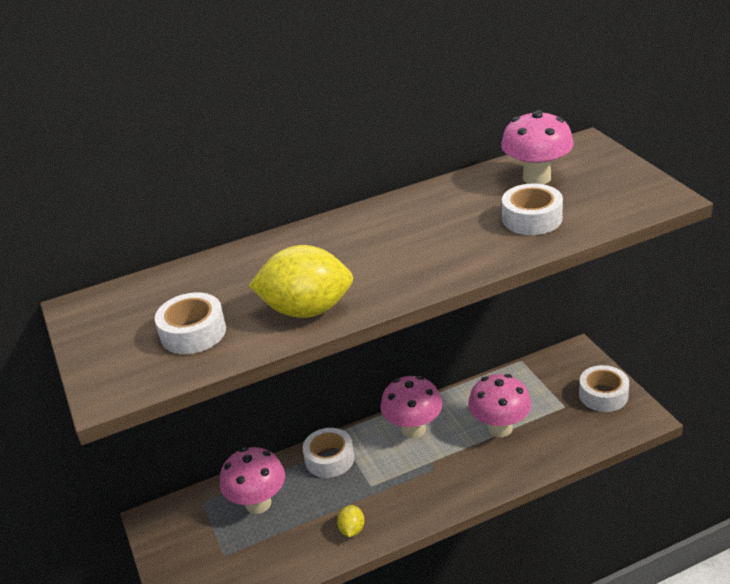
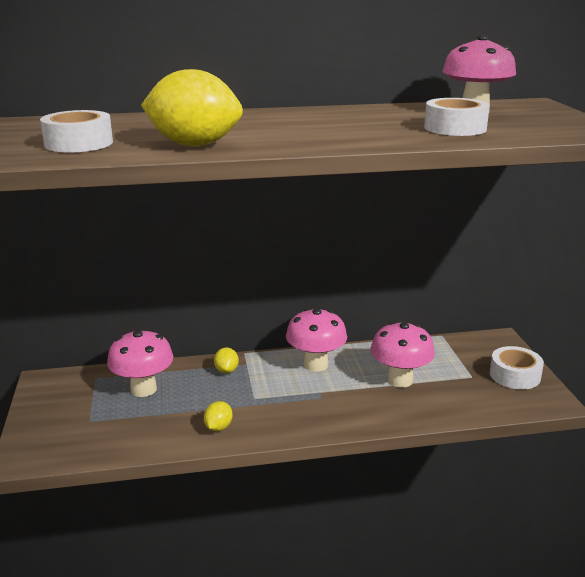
camera: 10 degrees right, 10 degrees down
(329, 459) = (226, 370): white tape -> yellow lemon

